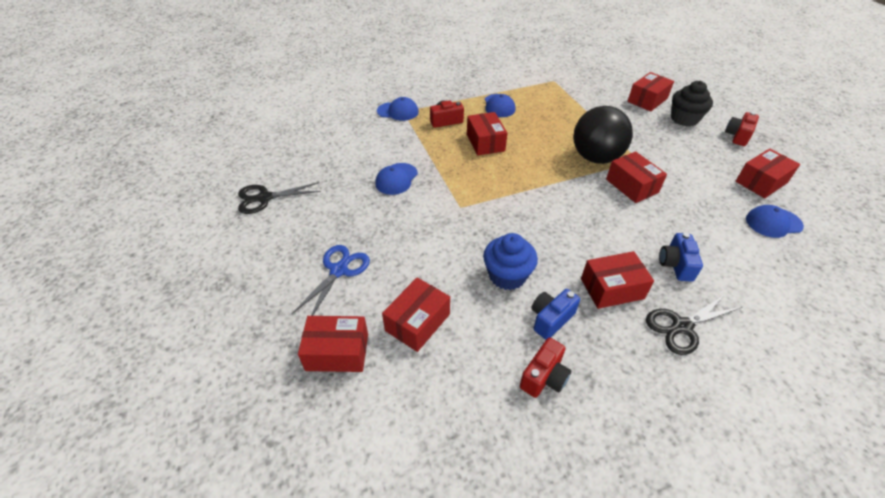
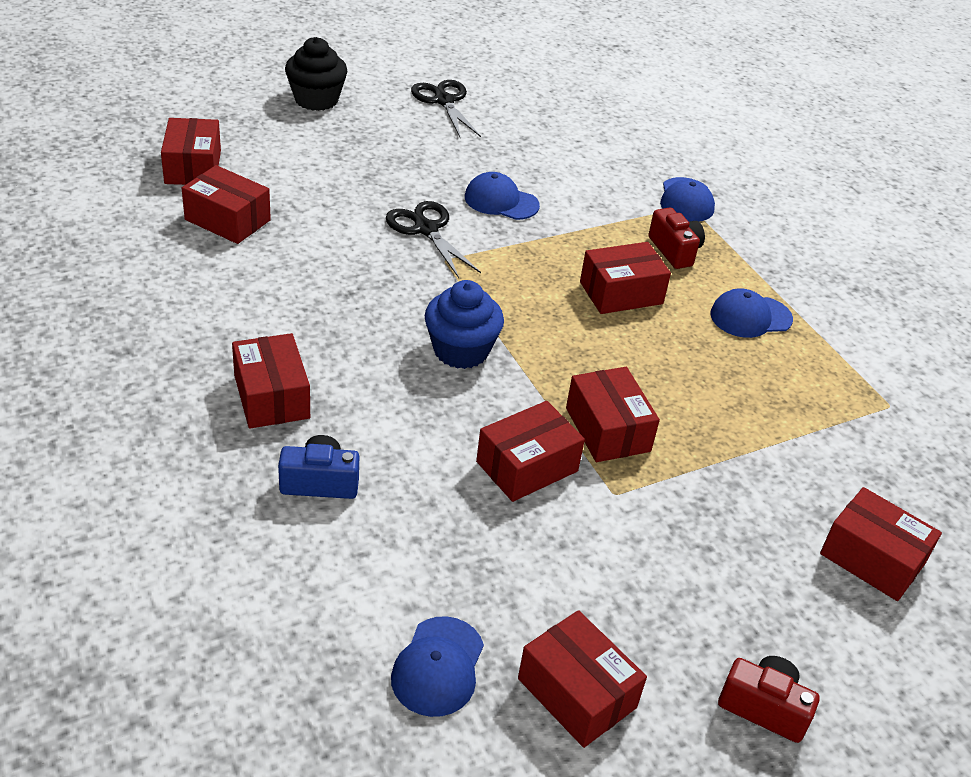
camera: 80 degrees right, 5 degrees down
(339, 270) = (314, 162): blue scissors -> none
(507, 276) = (301, 296): blue cupcake -> blue cupcake (461, 350)
(544, 377) = (132, 313): red camera -> none
(550, 319) = (221, 328): blue camera -> none
(595, 158) = (607, 429): black ball -> red box
(682, 326) = (192, 459): black scissors -> black scissors (426, 229)
(684, 119) = (809, 613): black cupcake -> black cupcake (316, 100)
(773, 223) = (438, 667): blue cap -> blue cap turned 150 degrees counterclockwise

